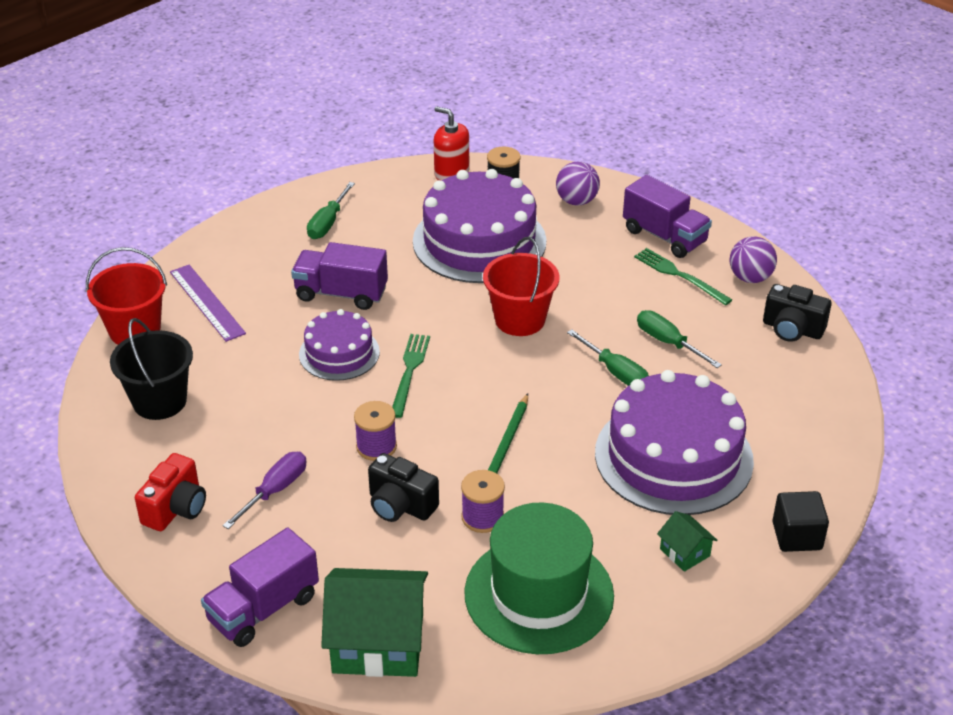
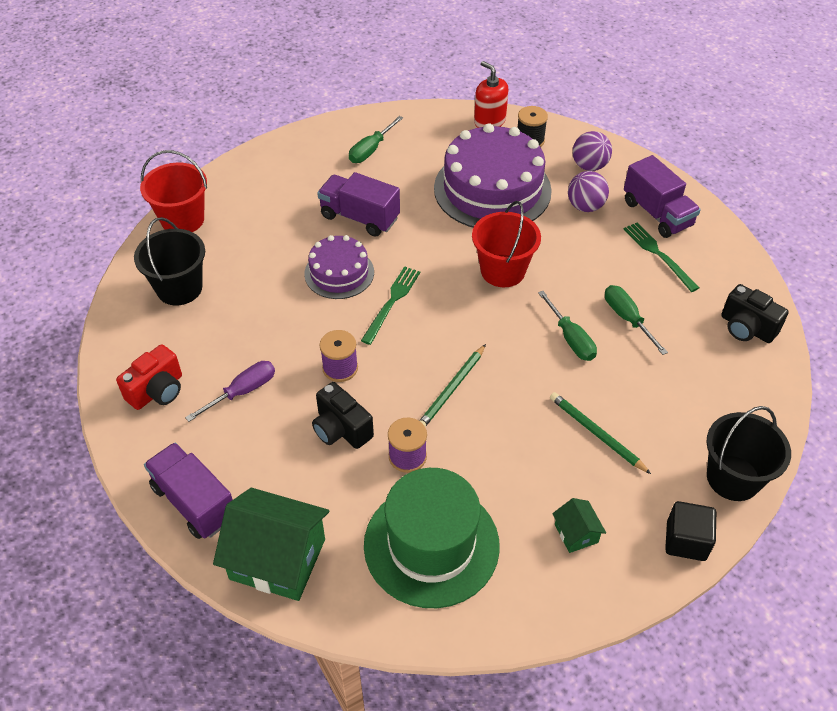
camera: 15 degrees right, 10 degrees up
(207, 302) = (248, 205): purple ruler -> none
(263, 608) = (194, 502): purple truck -> purple truck turned 75 degrees clockwise
(673, 456) = (596, 434): purple cake -> green pencil
(750, 278) = (723, 269): purple ball -> purple ball (585, 206)
(824, 470) = (733, 478): none -> black bucket

